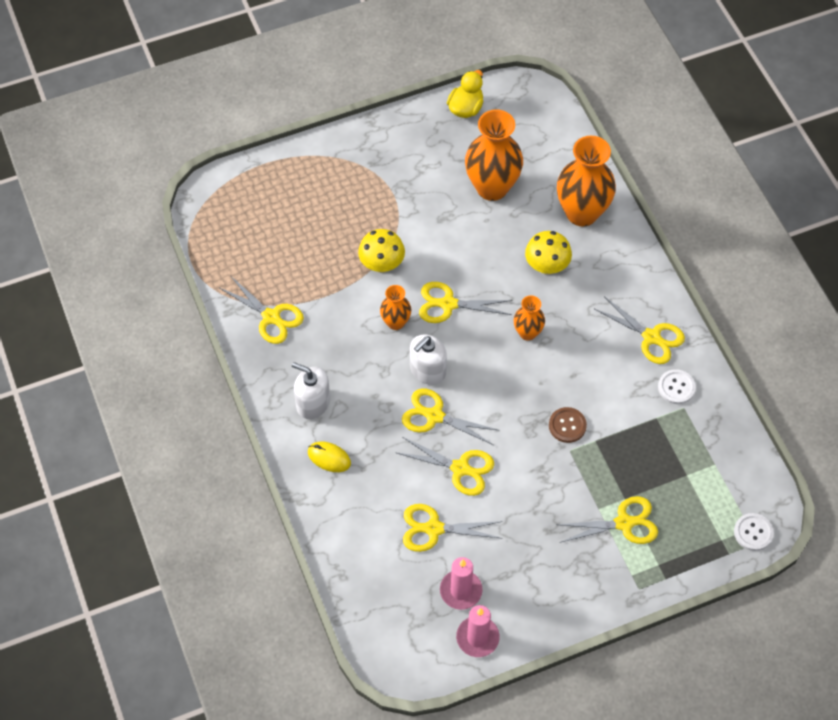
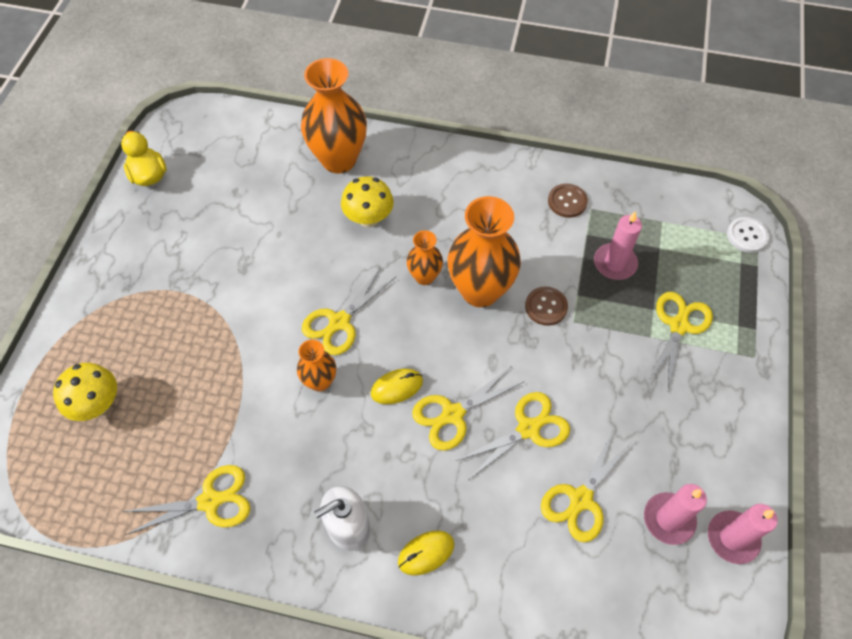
camera: 55 degrees left, 0 degrees up
(382, 264) = (245, 352): yellow mushroom -> yellow mushroom (98, 404)
(427, 370) = (397, 387): white soap dispenser -> yellow mouse
(492, 187) = (250, 208): orange vase -> orange vase (480, 291)
(645, 451) = (614, 263): none -> pink candle
(651, 337) = (504, 188): yellow scissors -> none
(676, 387) = (567, 201): white button -> brown button

